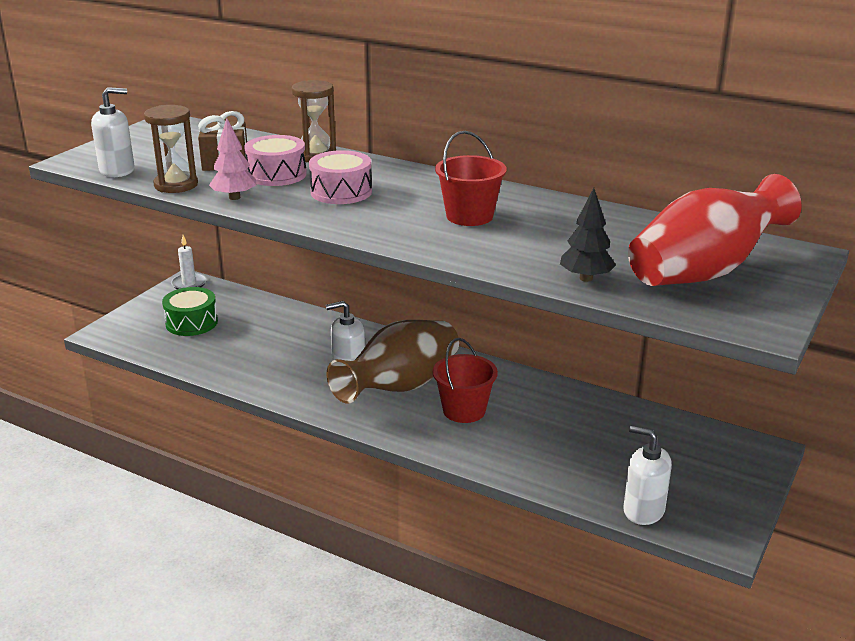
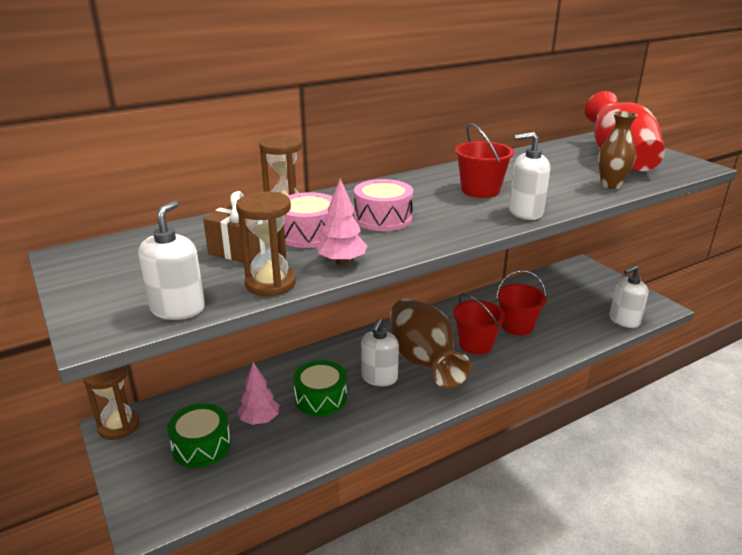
camera: 60 degrees left, 0 degrees up
(189, 284) = (119, 426): white candle -> brown hourglass
(240, 335) = (260, 420): none -> pink tree
(292, 352) = (321, 398): none -> green drum
(432, 246) = (525, 212): none -> white soap dispenser
(533, 429) = (517, 326): none -> red bucket
(586, 278) = (611, 185): black tree -> brown vase

